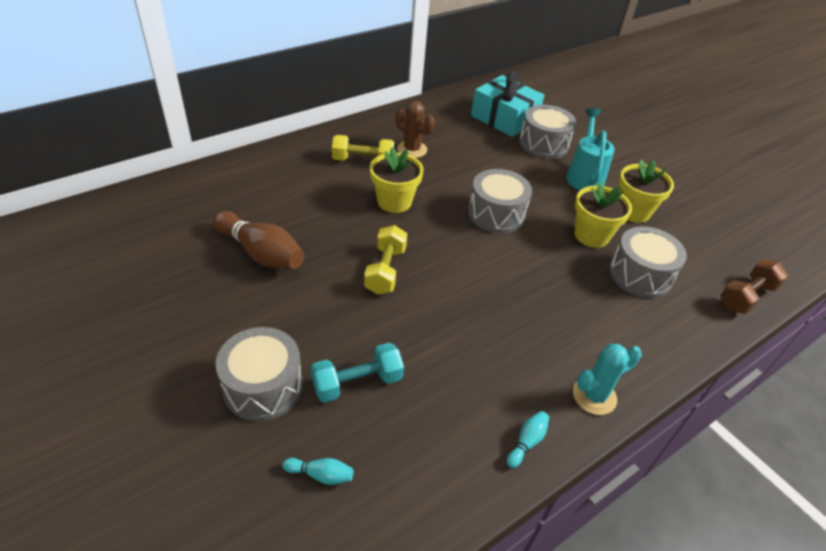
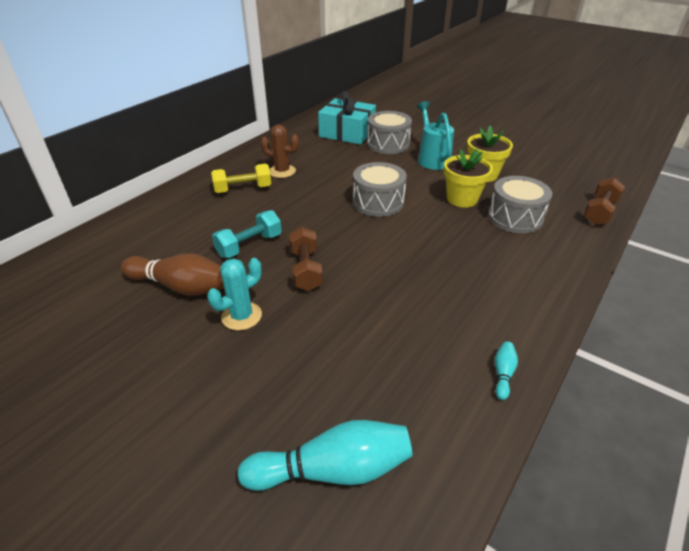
camera: 15 degrees left, 5 degrees down
(263, 386) = (236, 405): grey drum -> none
(321, 475) = (333, 470): turquoise bowling pin -> turquoise bowling pin, size x2.22
(357, 382) = (327, 372): turquoise dumbbell -> turquoise dumbbell (249, 245)
(385, 270) = (306, 270): yellow dumbbell -> brown dumbbell
(394, 202) = (286, 214): yellow flower pot -> none
(594, 396) = (535, 318): turquoise cactus -> turquoise cactus (241, 316)

